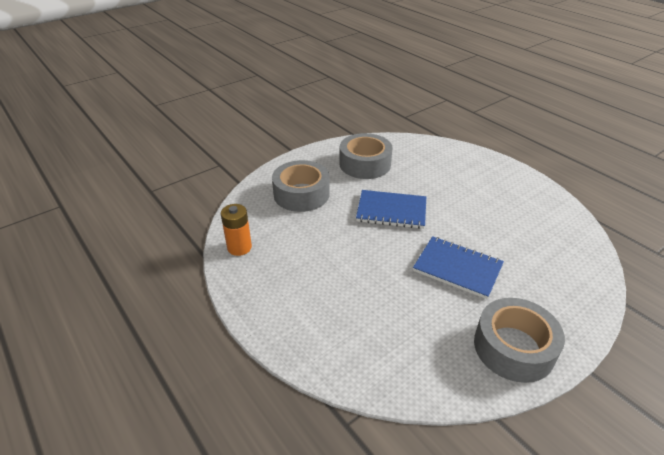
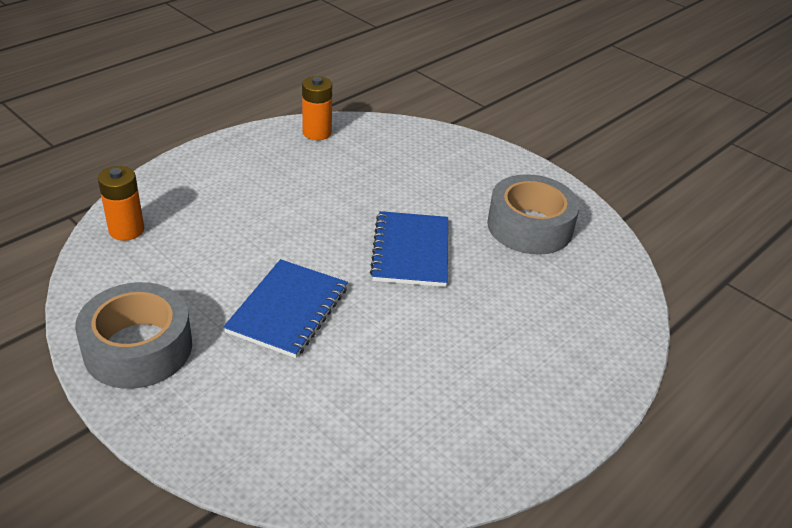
camera: 80 degrees right, 0 degrees up
(301, 194) = (432, 170): grey tape -> none
(373, 369) = (126, 230): none -> orange battery

